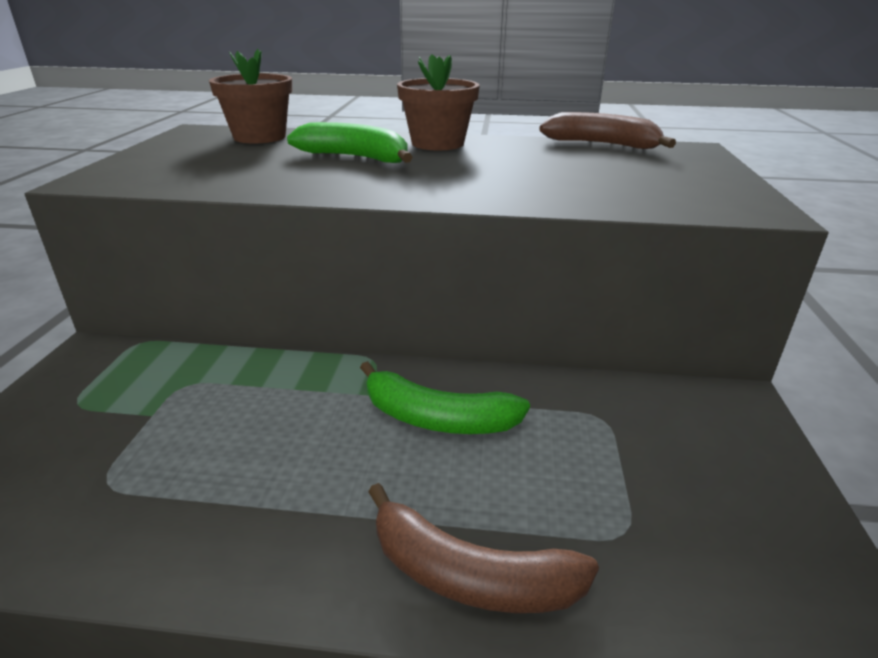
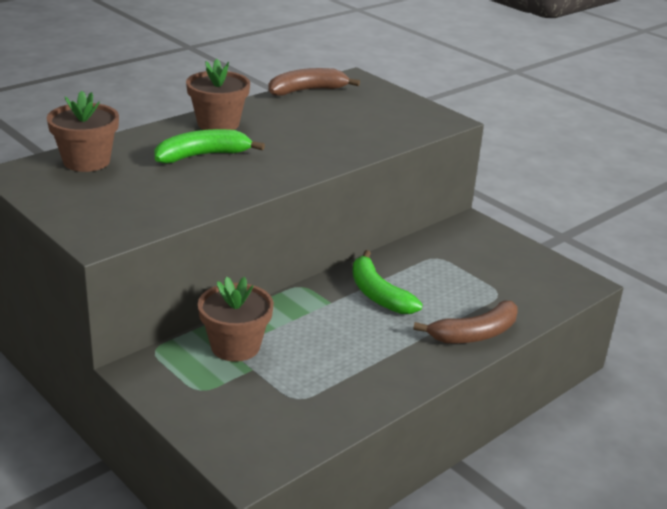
camera: 50 degrees left, 0 degrees up
(192, 381) = (235, 346): none -> brown flower pot
(437, 418) = (378, 294): green banana -> green banana turned 90 degrees clockwise

